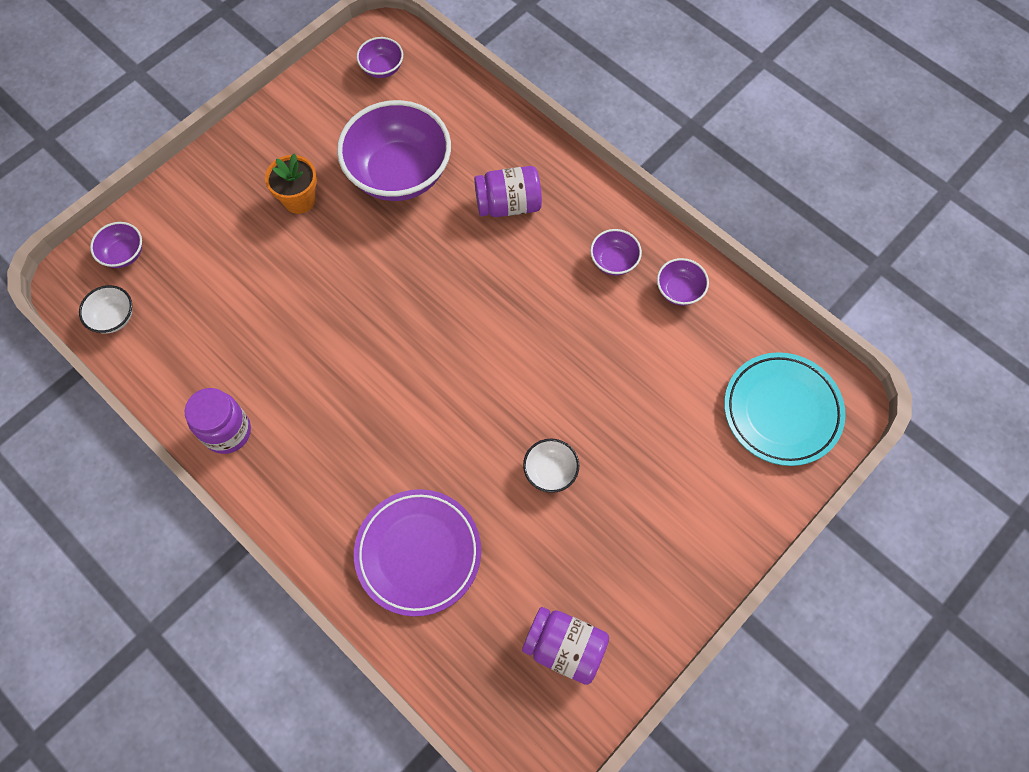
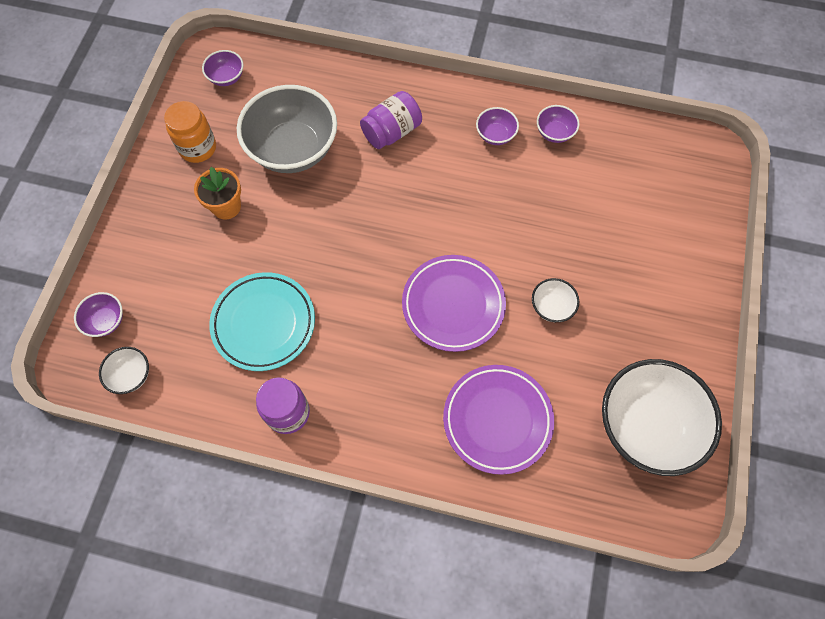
camera: 30 degrees left, 0 degrees up
(310, 127) = (198, 148): none -> orange jar
(399, 174) = (293, 149): purple bowl -> grey bowl
(452, 414) = (453, 305): none -> purple plate
(564, 647) = (646, 426): purple jar -> white bowl
(781, 411) = (678, 180): turquoise plate -> turquoise plate (264, 323)

